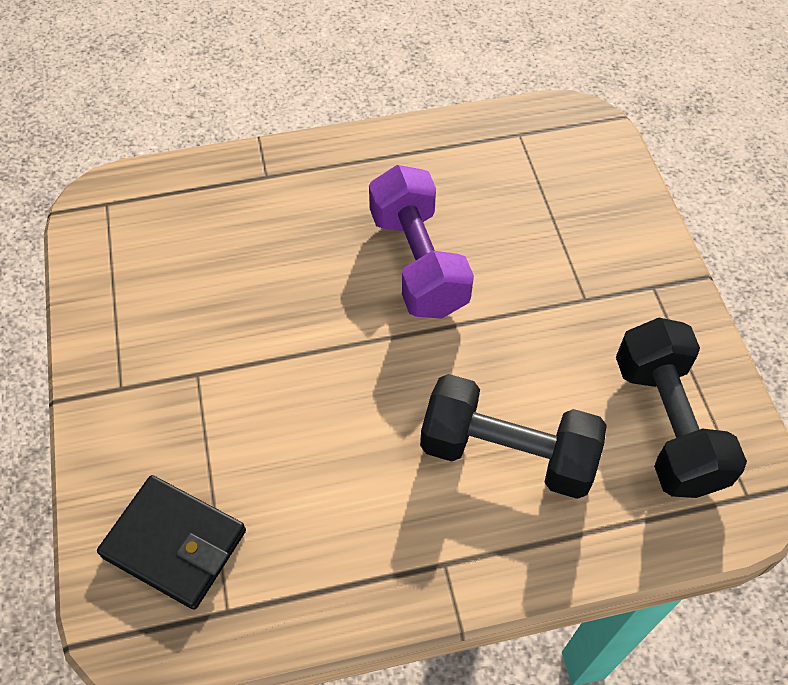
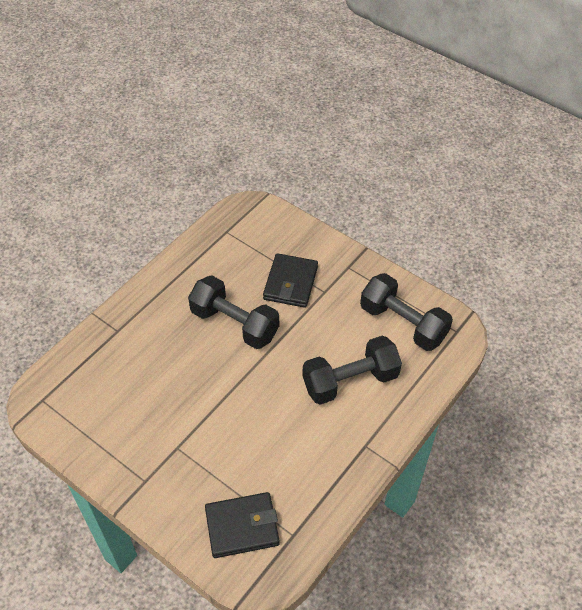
camera: 40 degrees left, 5 degrees down
(418, 262) = (234, 324): purple dumbbell -> black dumbbell
(546, 256) = (290, 283): none -> black wallet

